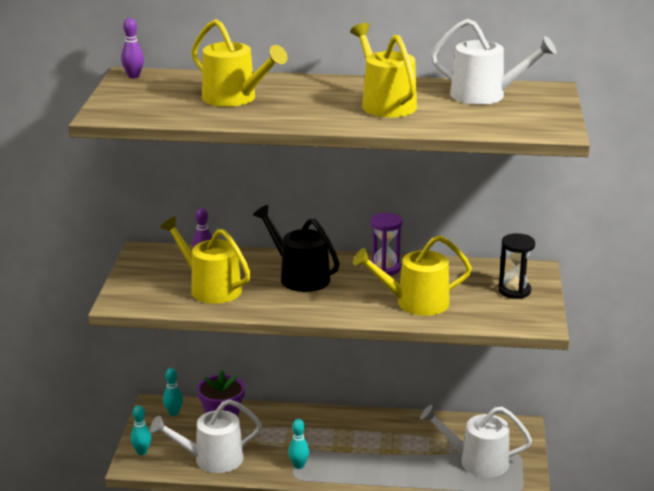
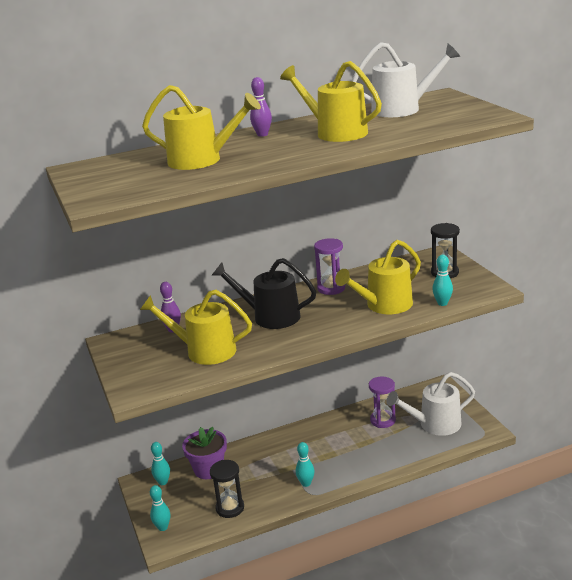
camera: 25 degrees left, 0 degrees up
(133, 76) = (79, 168): purple bowling pin -> purple bowling pin (262, 134)
(212, 459) = (230, 508): white watering can -> black hourglass
(428, 437) = (383, 420): none -> purple hourglass
(473, 320) = (442, 303): none -> turquoise bowling pin

